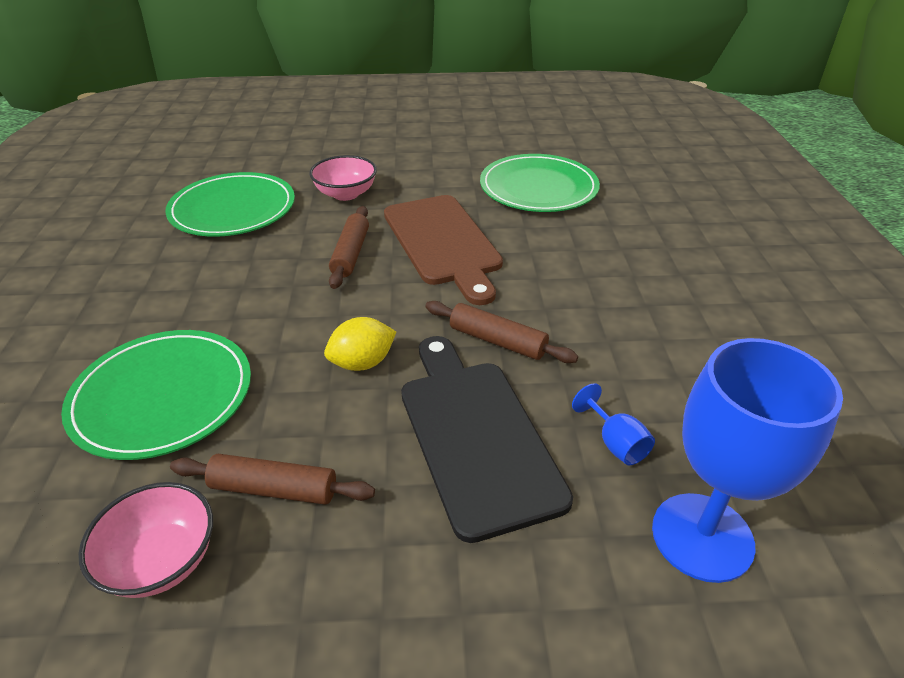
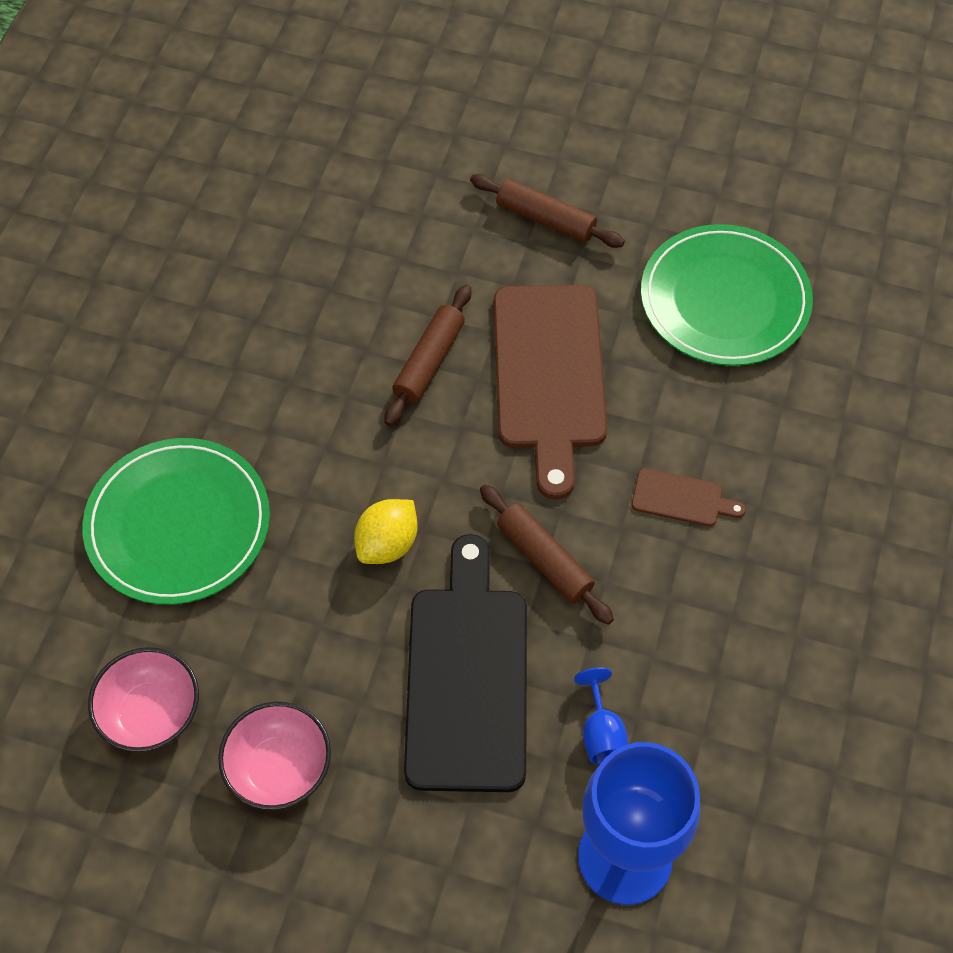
camera: 20 degrees right, 20 degrees up
(233, 209) = (308, 228): green plate -> none
(274, 489) = (260, 673): brown rolling pin -> brown rolling pin (545, 219)
(345, 194) = (459, 237): pink bowl -> pink bowl (279, 768)
(362, 363) = (387, 544): yellow lemon -> yellow lemon turned 45 degrees counterclockwise
(577, 283) = (682, 498): none -> brown cutting board

